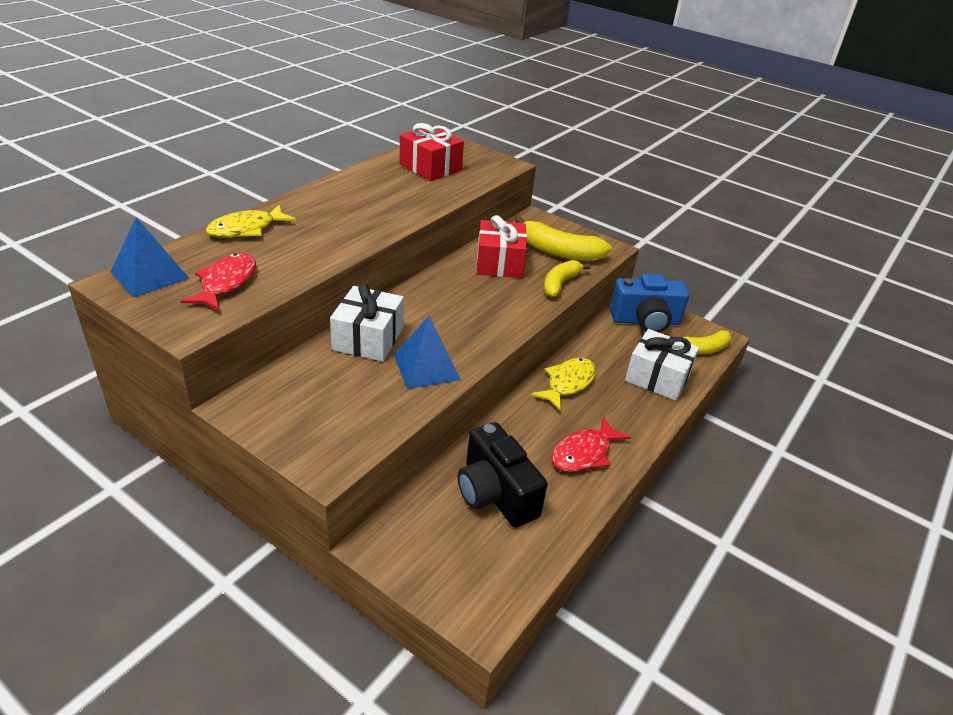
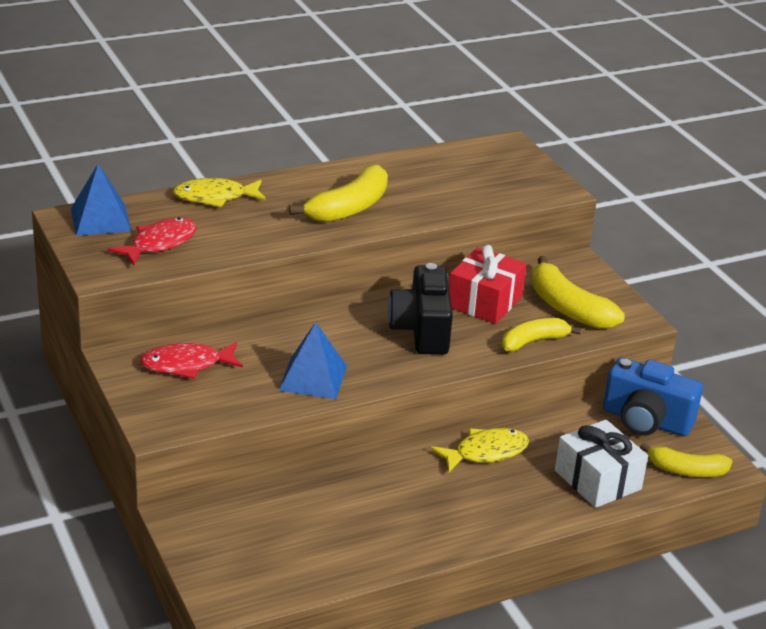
camera: 30 degrees right, 5 degrees down
(368, 212) = (349, 208): none -> yellow banana
(368, 338) = (278, 336): white gift -> none
(430, 167) = (463, 174): red gift -> none
(495, 494) = (318, 519): black camera -> black camera (421, 330)
(584, 453) = (440, 518): red fish -> red fish (186, 365)

